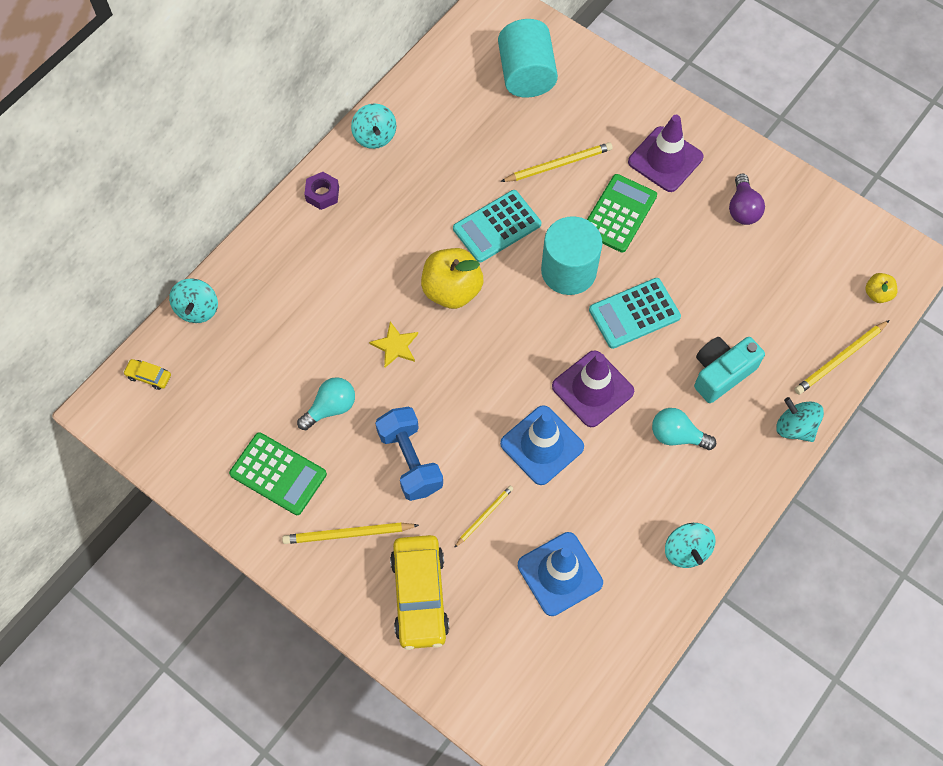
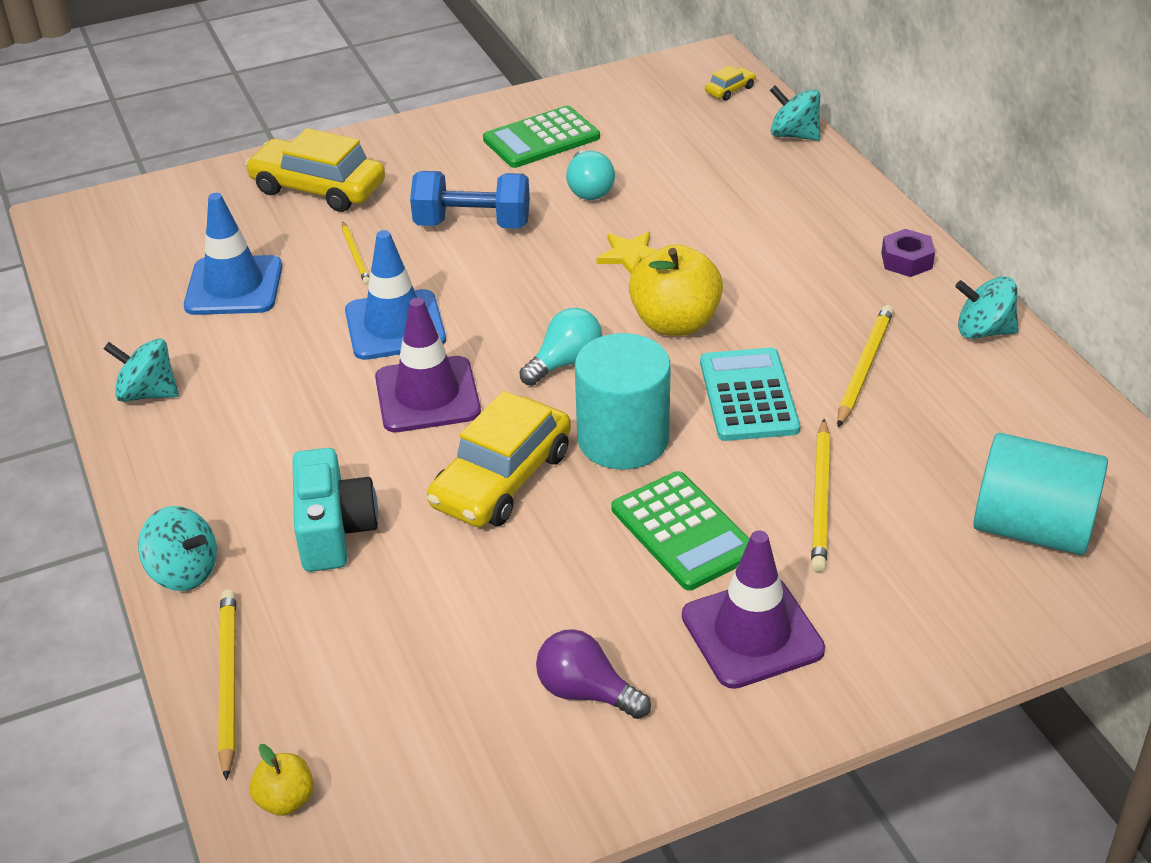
camera: 120 degrees right, 25 degrees down
(348, 534) = (430, 163): yellow pencil -> yellow pencil (864, 367)
(634, 313) = (501, 479): turquoise calculator -> yellow car
(677, 435) = (292, 446): turquoise light bulb -> turquoise light bulb (565, 362)
(795, 427) = (184, 572): turquoise spinning top -> turquoise spinning top turned 45 degrees clockwise

